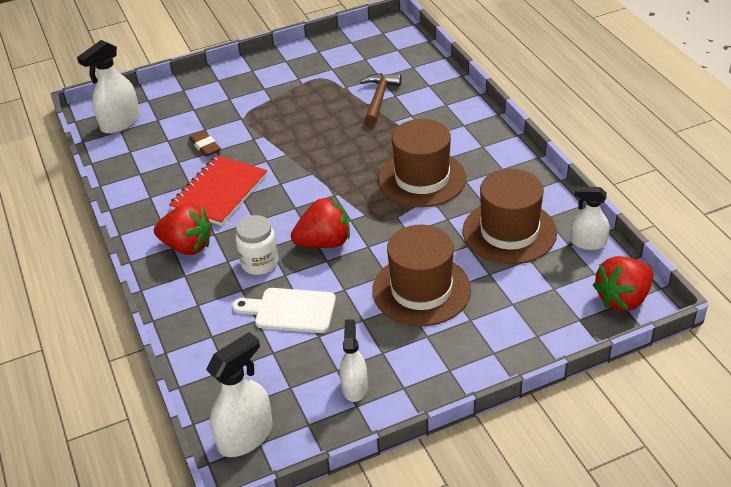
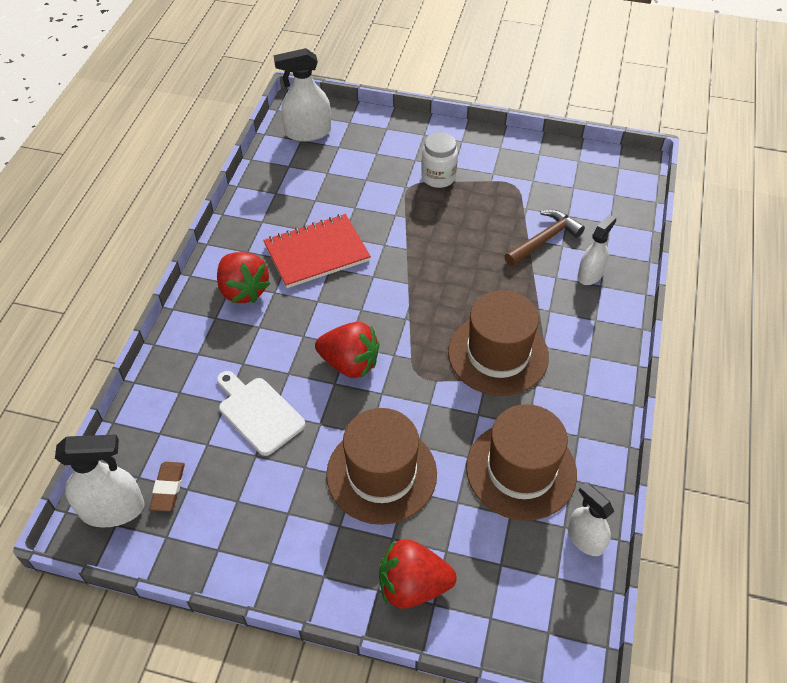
camera: 35 degrees right, 10 degrees up
(205, 146) = (349, 198): brown eraser -> brown eraser (168, 488)
(259, 263) = (280, 347): white jar -> white jar (438, 177)
(354, 387) = (233, 530): white spray bottle -> white spray bottle (590, 274)
(623, 299) = (555, 629): red strawberry -> red strawberry (412, 585)

